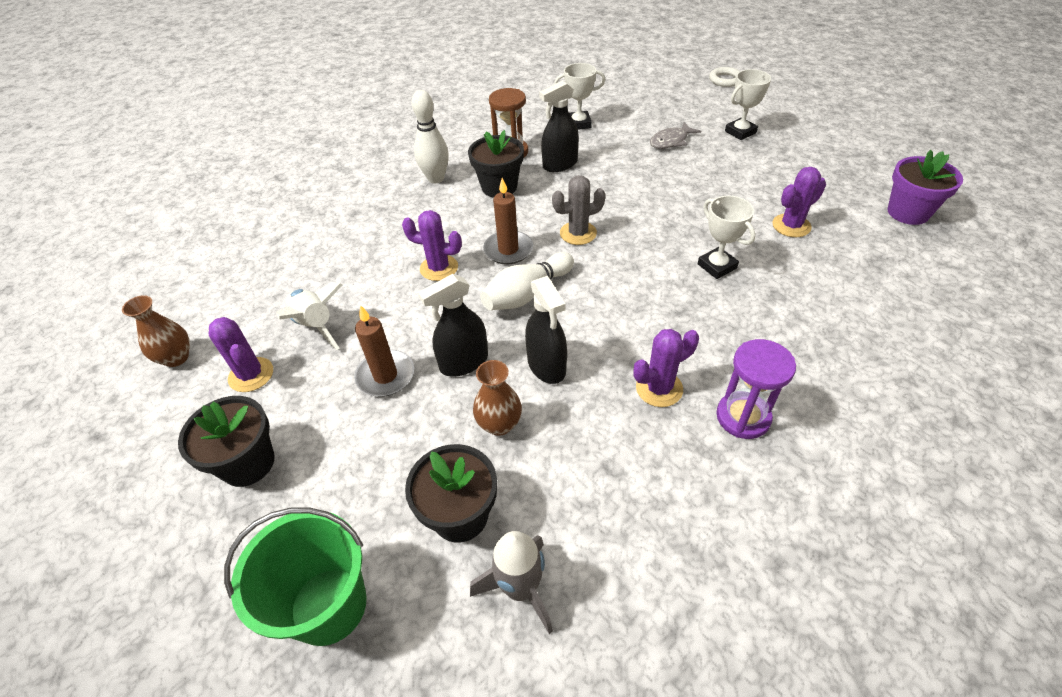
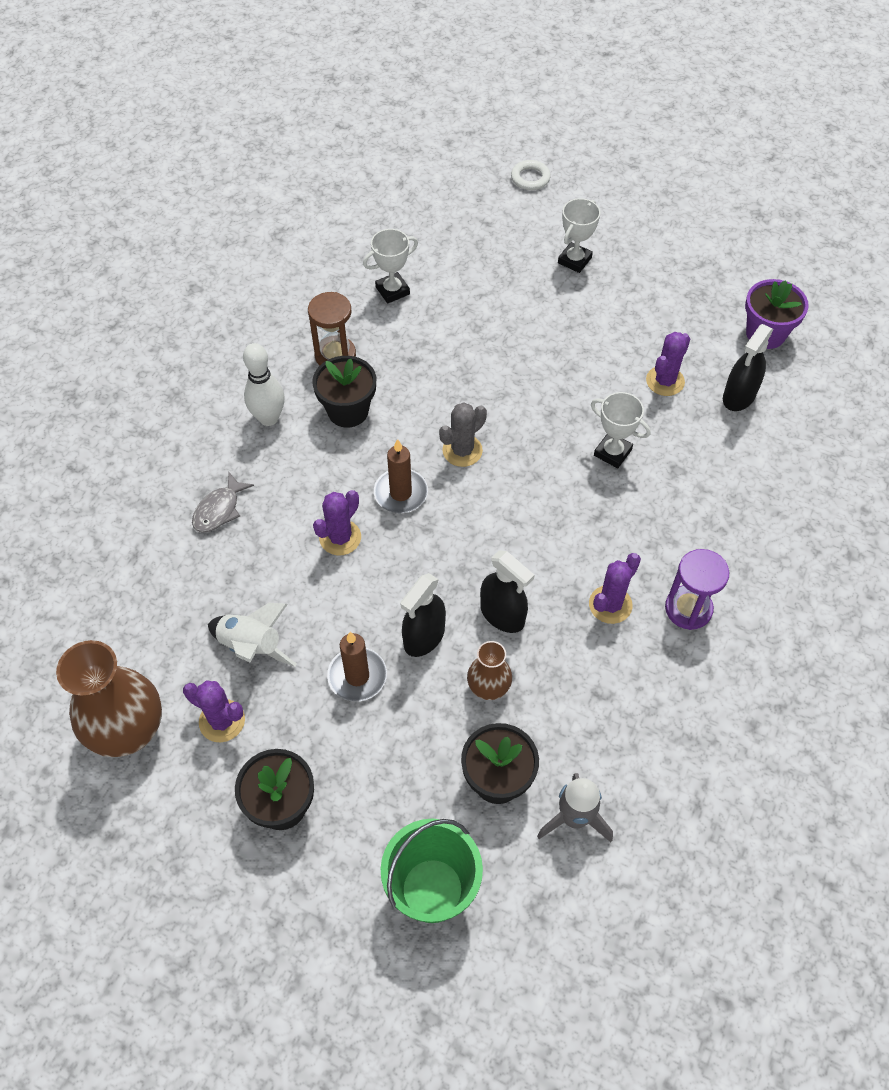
camera: 25 degrees left, 10 degrees up
(176, 358) = (128, 730): brown vase -> brown vase, size x1.89
(439, 268) = (340, 538): purple cactus -> purple cactus turned 45 degrees counterclockwise
(527, 294) = (446, 541): white bowling pin -> none
(560, 164) = (400, 359): black spray bottle -> black spray bottle (739, 396)
(671, 141) = (506, 293): grey fish -> grey fish (219, 510)

